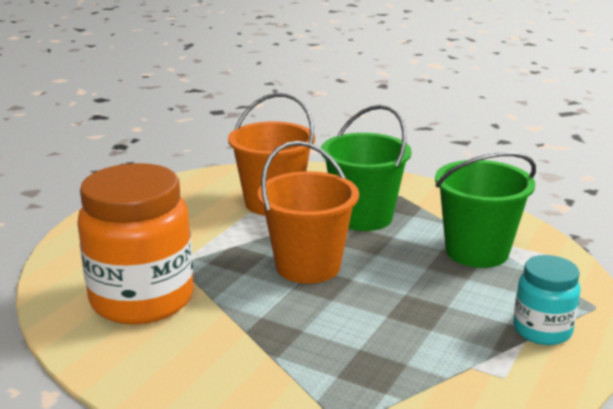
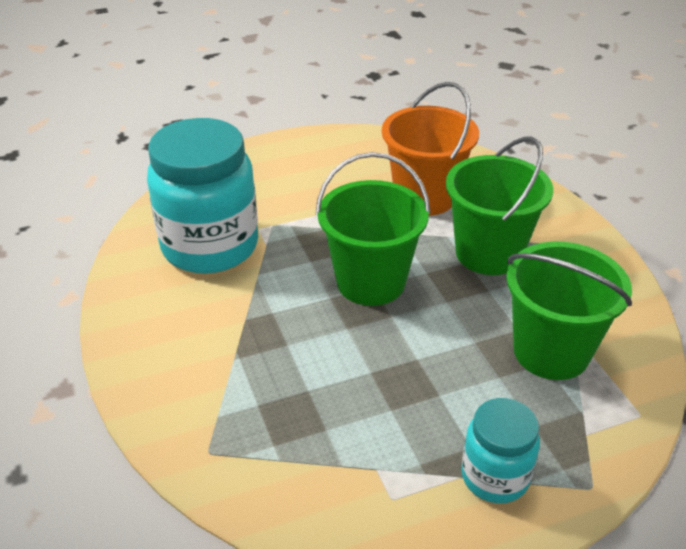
camera: 40 degrees right, 15 degrees up
(142, 299) = (210, 246): orange jar -> turquoise jar
(308, 266) = (370, 282): orange bucket -> green bucket

